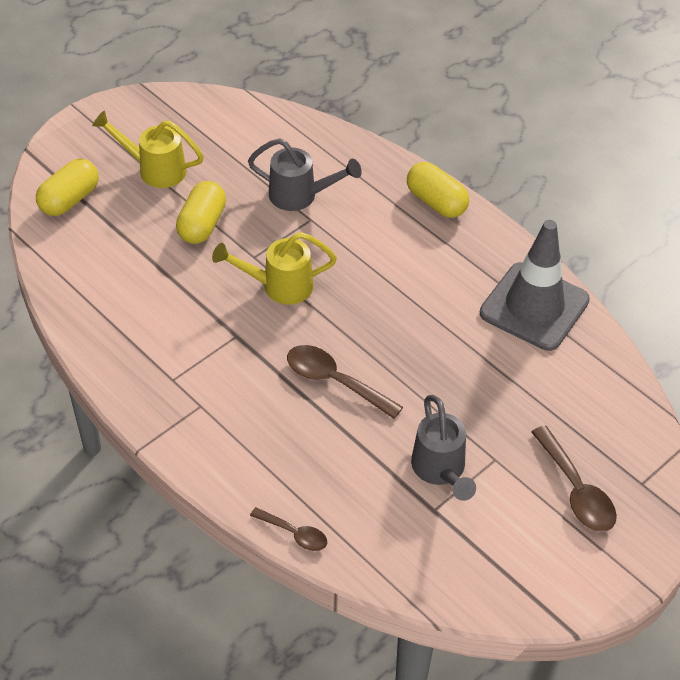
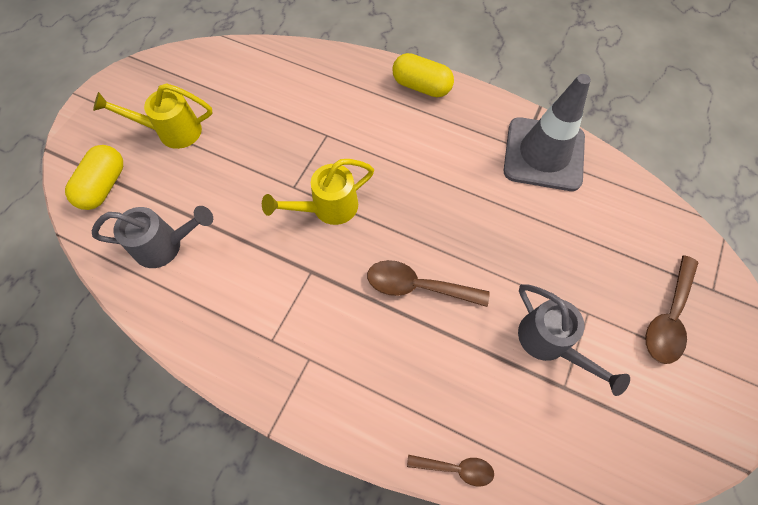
camera: 20 degrees left, 15 degrees up
(202, 224) = (235, 171): yellow capsule -> none
(301, 196) = (309, 116): grey watering can -> grey watering can (166, 246)
(576, 490) = (668, 318): brown spoon -> brown spoon turned 75 degrees clockwise

